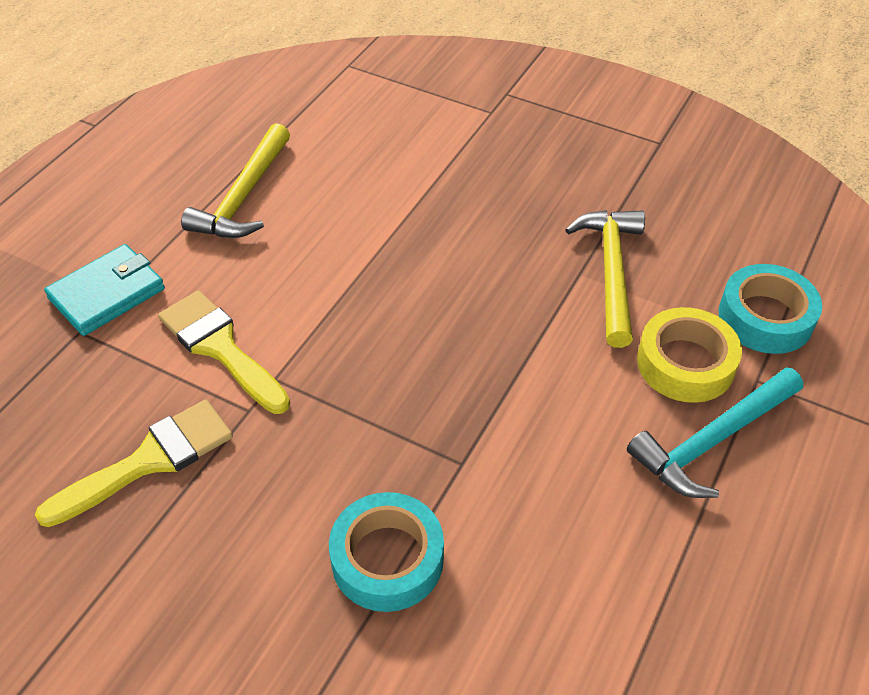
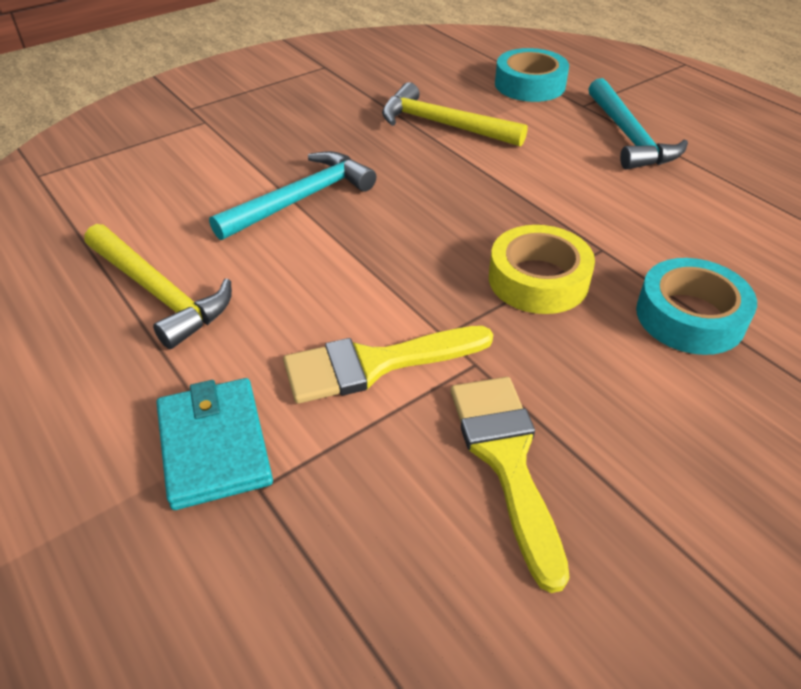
camera: 65 degrees left, 5 degrees down
(410, 222) = (302, 199): none -> turquoise hammer
(685, 363) = (553, 124): yellow tape -> yellow tape (538, 280)

